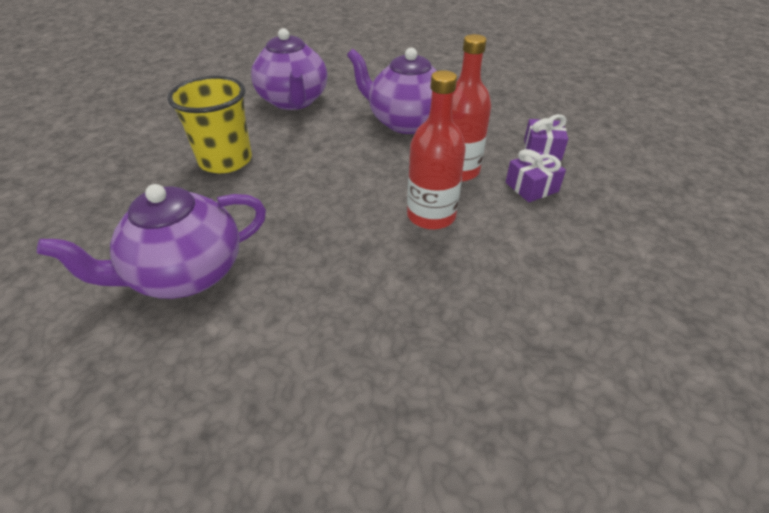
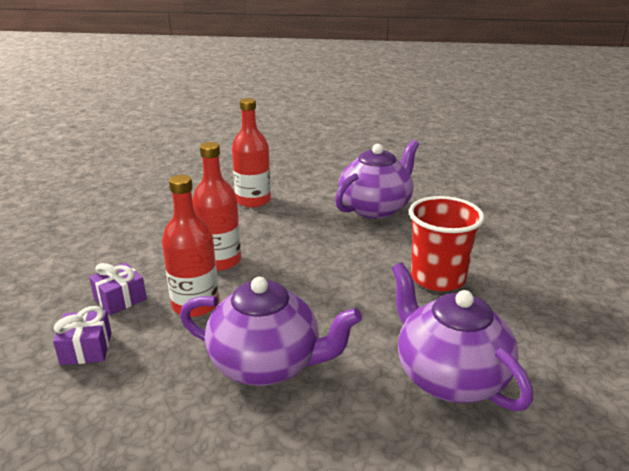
camera: 165 degrees right, 15 degrees down
(225, 160) = (438, 278): yellow cup -> red cup
(362, 336) = (253, 200): none -> red bottle

